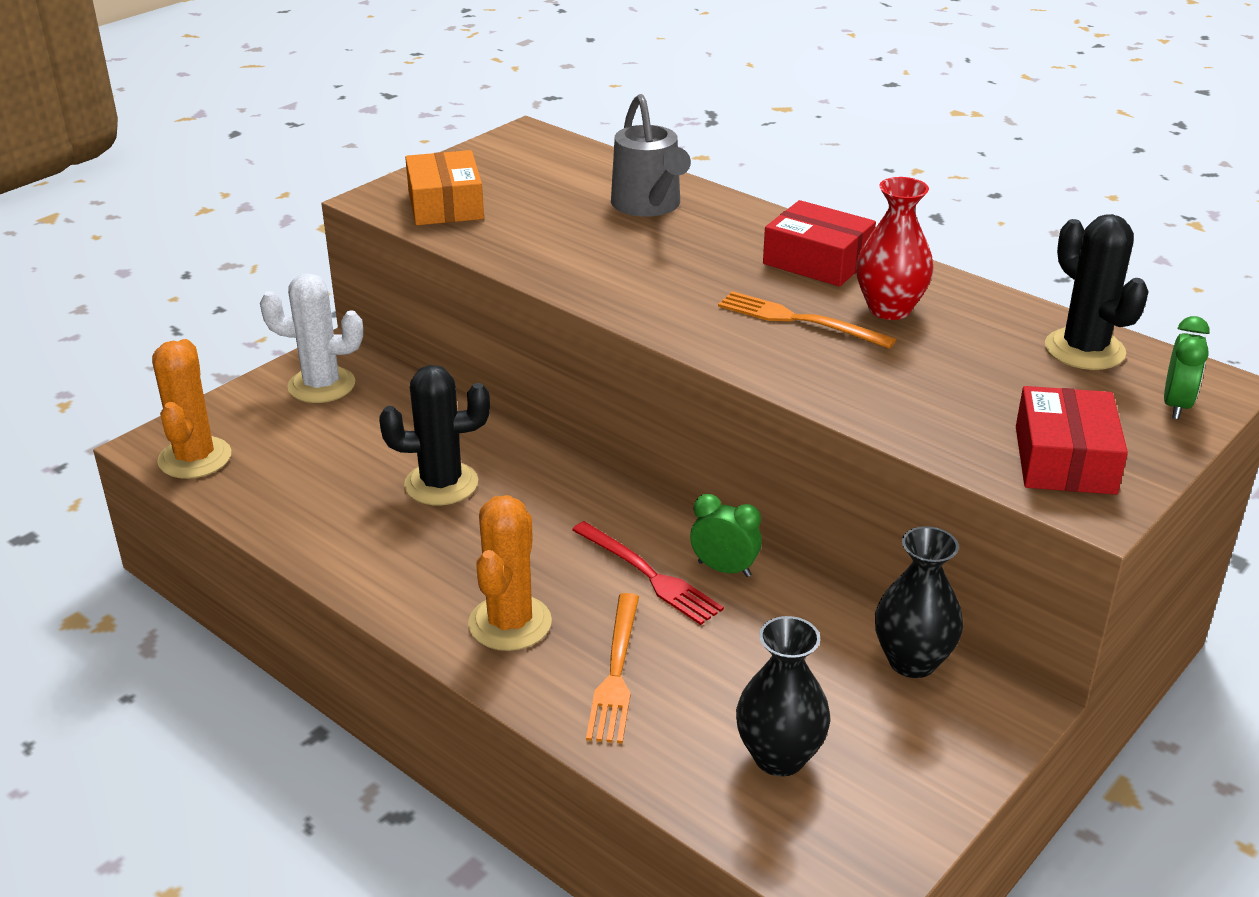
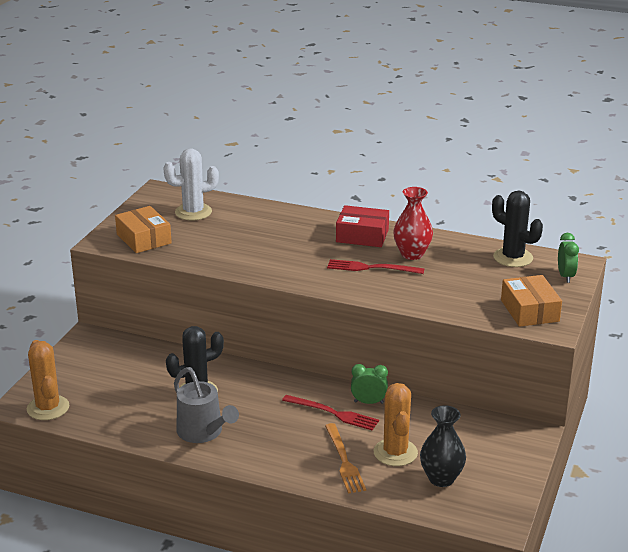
camera: 20 degrees left, 5 degrees down
(321, 385) = (93, 355): white cactus -> white cactus (193, 212)
(510, 623) = (278, 451): orange cactus -> orange cactus (395, 452)
(649, 206) = (256, 220): grey watering can -> grey watering can (203, 432)
(799, 320) = (371, 268): orange fork -> red fork
(912, 661) = (479, 424): black vase -> none
(1064, 460) = (529, 311): red box -> orange box

